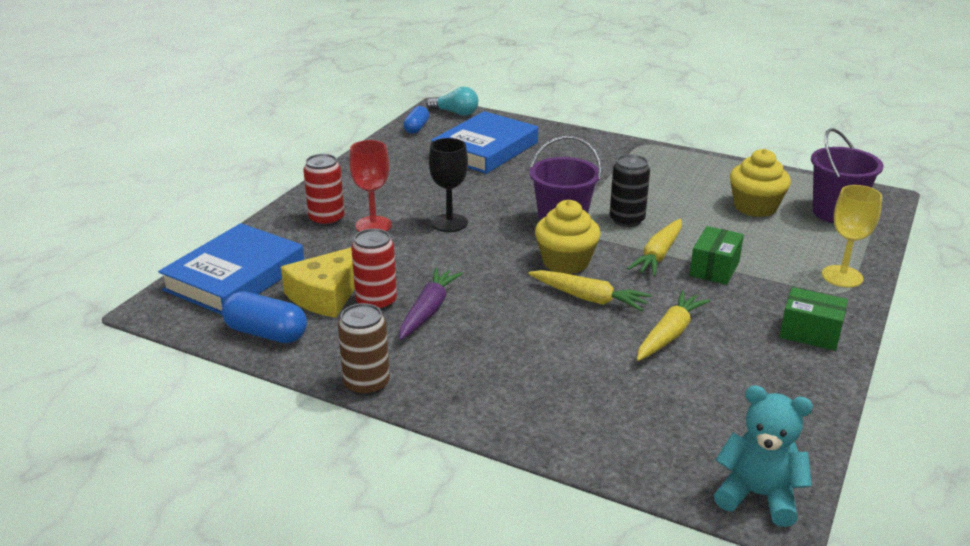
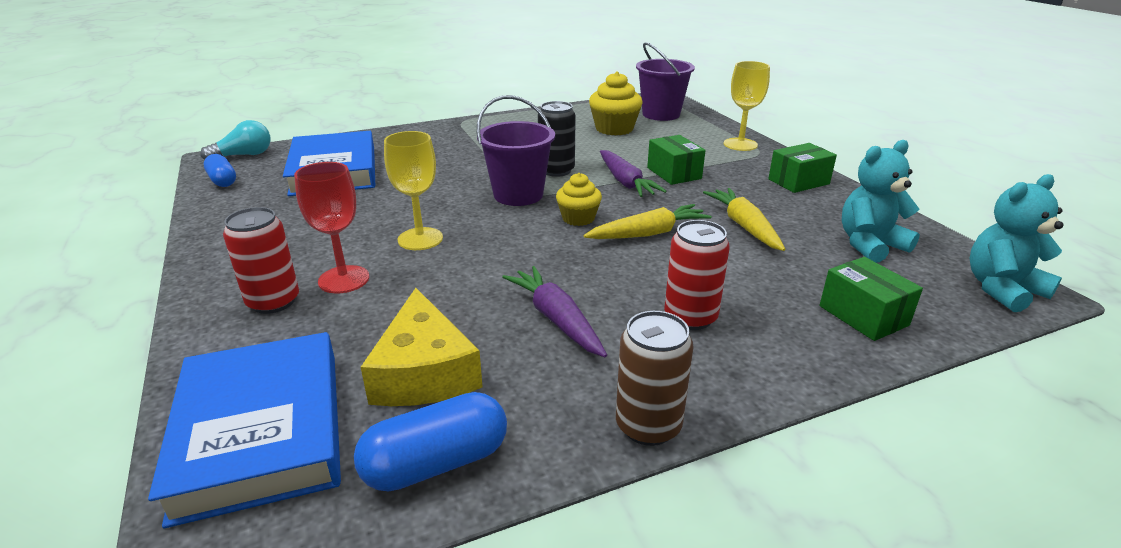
camera: 50 degrees left, 0 degrees up
(376, 302) = (493, 344): red can -> red can (690, 317)
(449, 223) = (420, 239): black goblet -> yellow goblet
(566, 262) = (578, 218): yellow cupcake -> yellow cupcake, size x0.64
(604, 431) = (863, 315): none -> green box
(658, 255) = (625, 182): yellow carrot -> purple carrot
(736, 405) = (869, 245): none -> turquoise teddy bear

